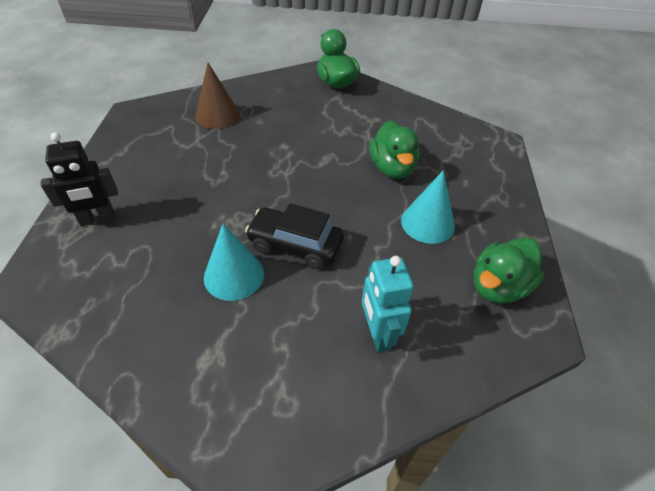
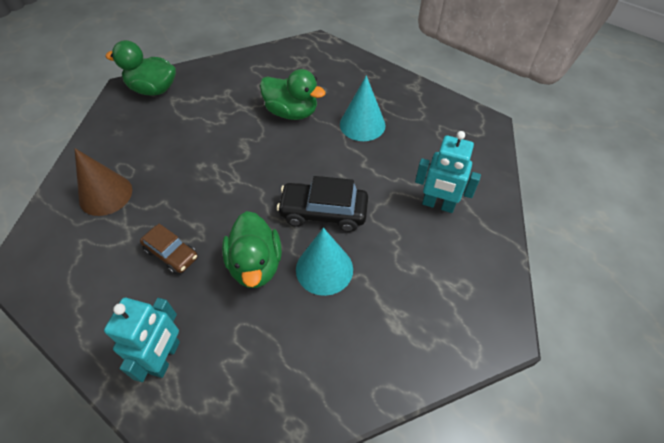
camera: 55 degrees left, 5 degrees up
(98, 219) = (165, 357): black robot -> turquoise robot
(188, 175) = (171, 254): none -> brown car
(295, 245) = (323, 212): black car -> black car turned 45 degrees clockwise
(498, 286) = (440, 122): green duck -> green duck (255, 265)

